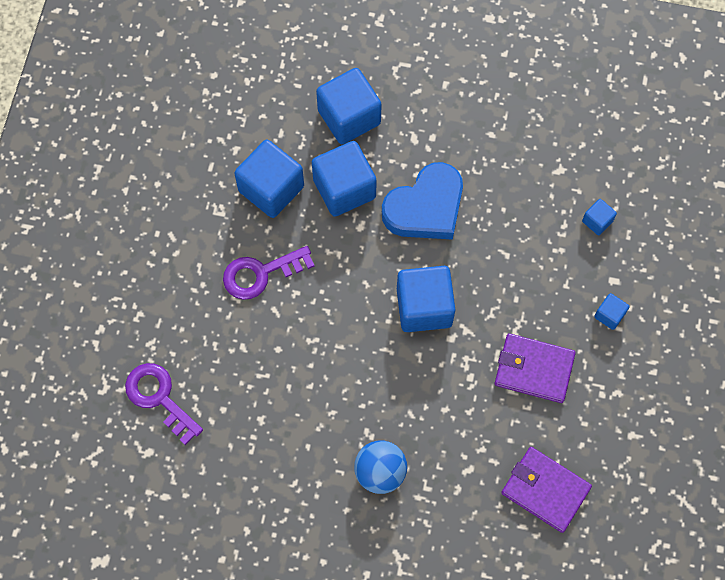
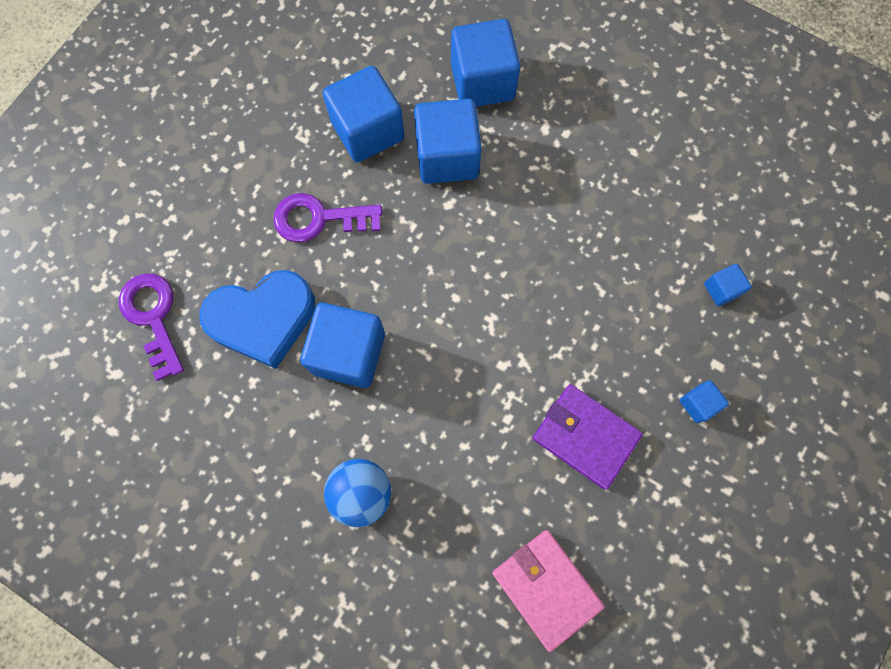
camera: 20 degrees right, 5 degrees up
(424, 307) = (485, 319): blue cube -> blue cube (348, 353)
(425, 207) = (529, 207): blue heart -> blue heart (263, 319)
(545, 490) = (546, 588): purple wallet -> pink wallet

